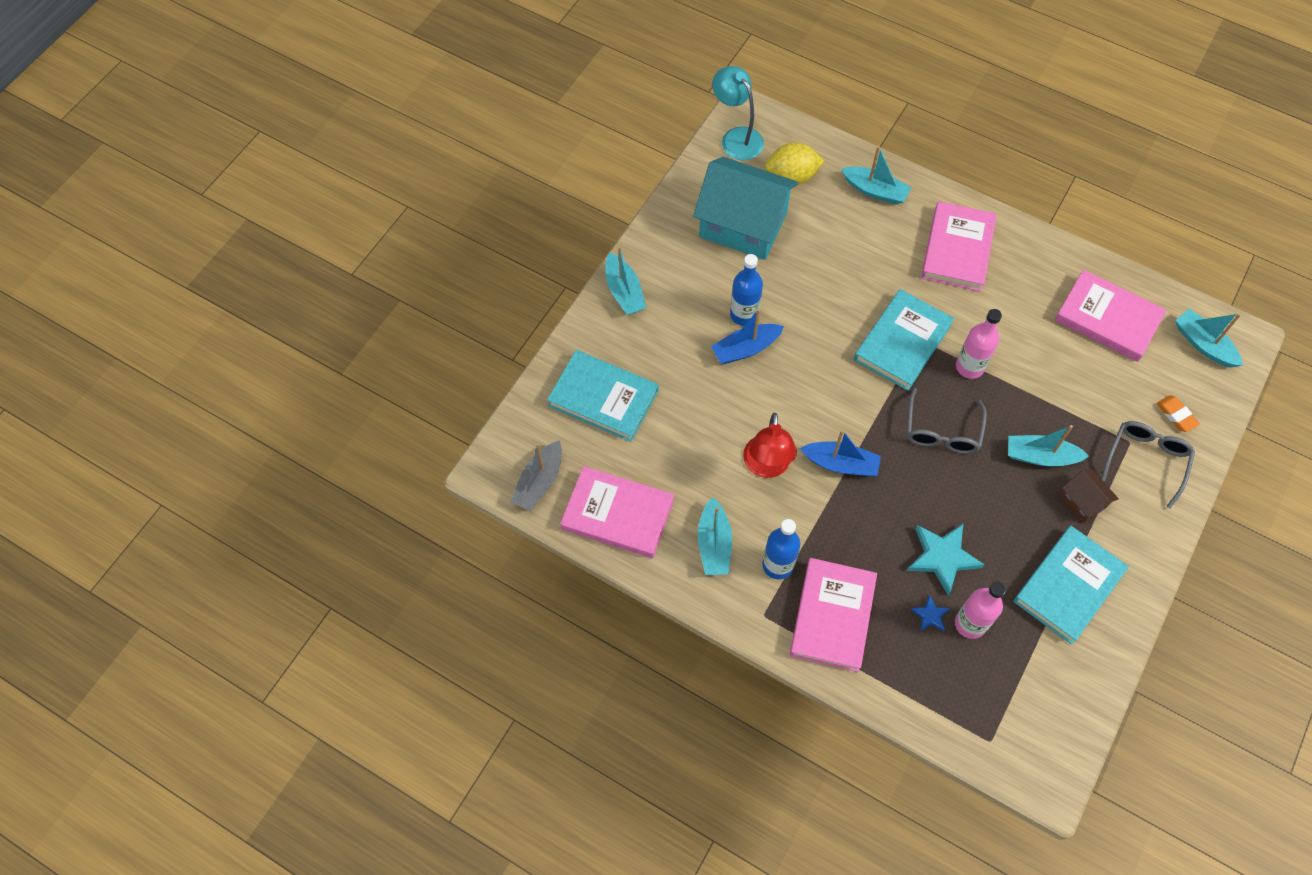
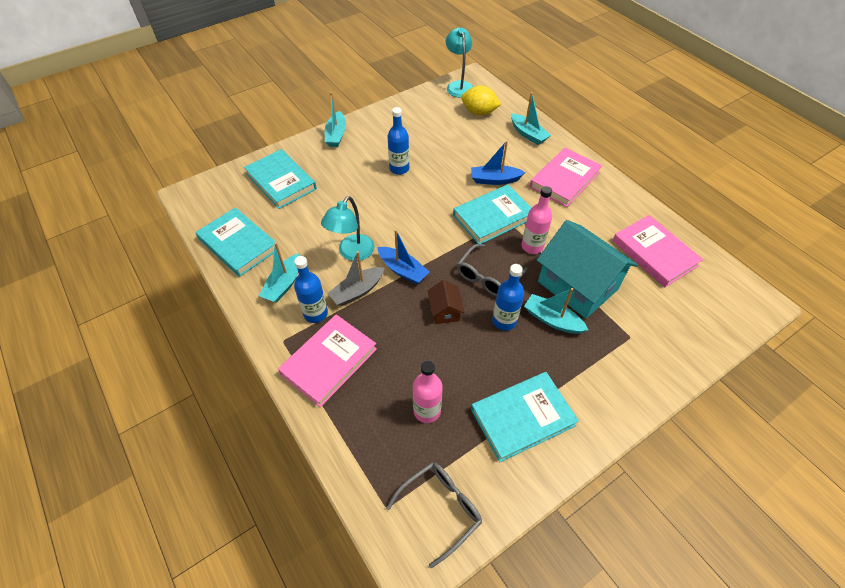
camera: 25 degrees right, 10 degrees down
(539, 482) = (208, 210): grey boat -> grey boat (357, 291)
(618, 514) = (238, 244): pink book -> turquoise book
(743, 225) = (432, 126): turquoise house -> turquoise house (578, 285)
(745, 349) = (387, 186): blue boat -> blue boat (494, 180)
(766, 466) = (352, 253): red lamp -> turquoise lamp
(930, 615) = (400, 391): blue star -> none
(942, 557) = (435, 356): turquoise star -> none
(990, 481) = (504, 321): none -> blue bottle
(1083, 501) = (569, 362): brown house -> brown house (445, 311)
(1146, 461) = (637, 355): grey glasses -> grey glasses (440, 509)
(1176, 415) = (679, 333): orange eraser -> none
(1203, 344) = (725, 295): turquoise boat -> none

